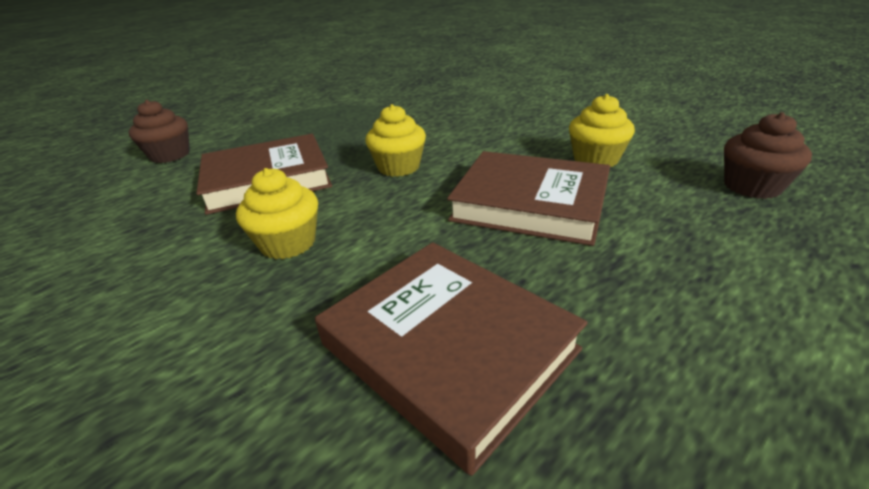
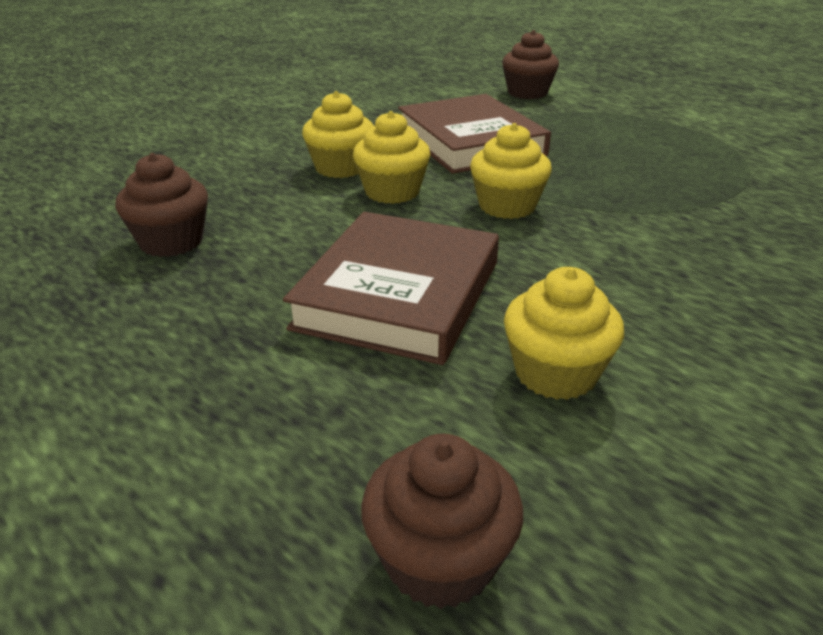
camera: 85 degrees right, 0 degrees up
(358, 212) = (392, 192): none -> yellow cupcake
(447, 347) = (171, 241): brown book -> brown cupcake

